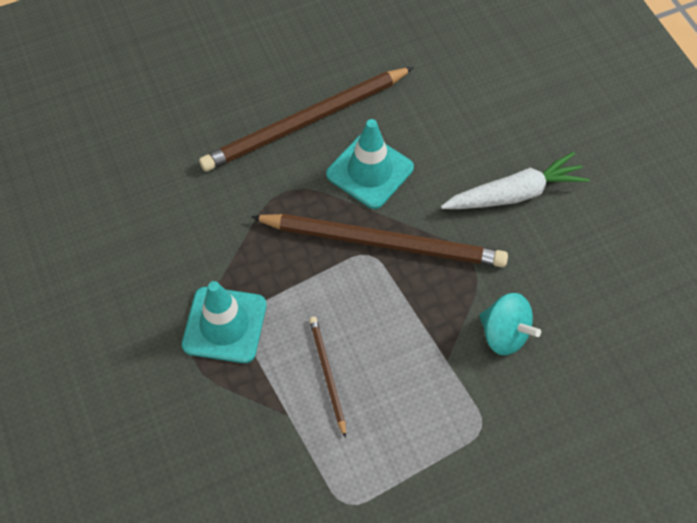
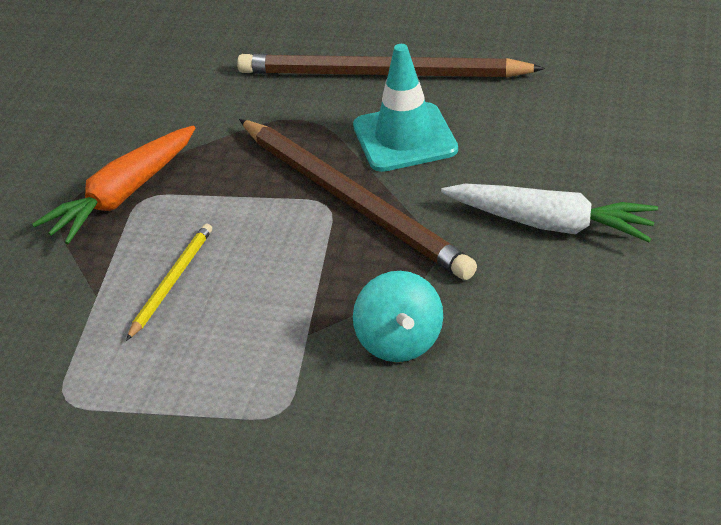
camera: 40 degrees right, 20 degrees down
(224, 325) = (122, 195): turquoise traffic cone -> orange carrot
(327, 374) = (172, 282): brown pencil -> yellow pencil

